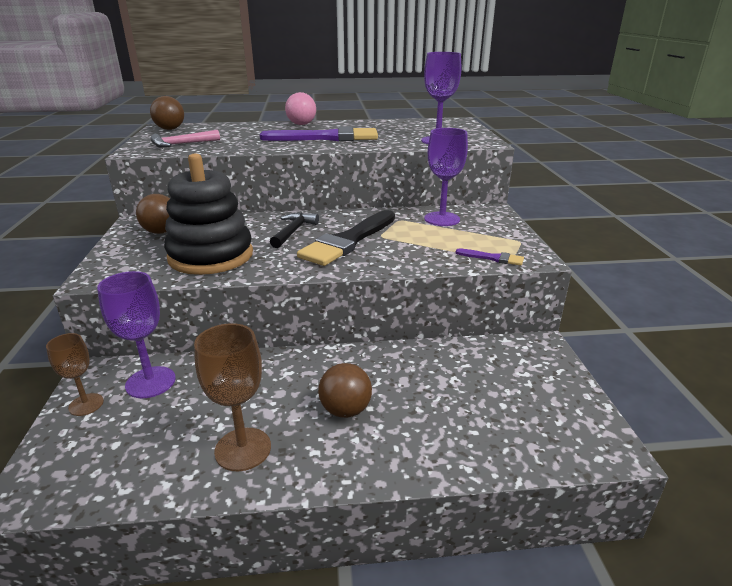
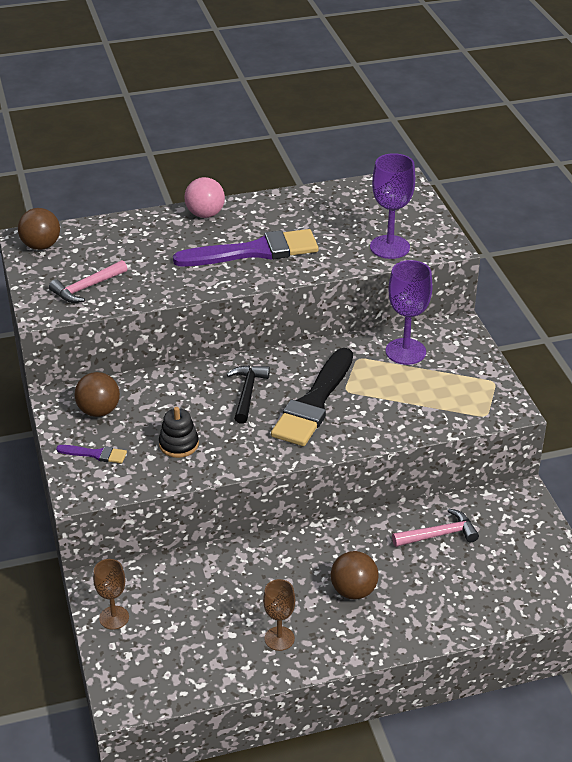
camera: 10 degrees left, 10 degrees up
(150, 382) = (159, 587): purple goblet -> none
(211, 256) = (179, 444): black stacking toy -> black stacking toy, size x0.45
(243, 449) = (279, 638): brown goblet -> brown goblet, size x0.64
(451, 369) = (439, 535): none -> pink hammer
(493, 258) = (469, 413): purple brush -> purple brush (95, 454)

